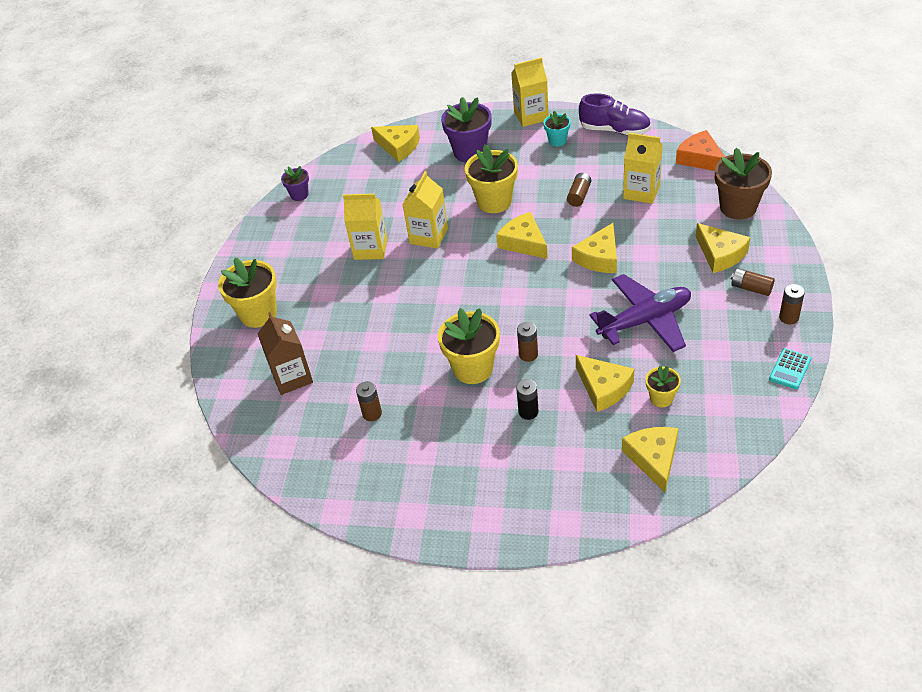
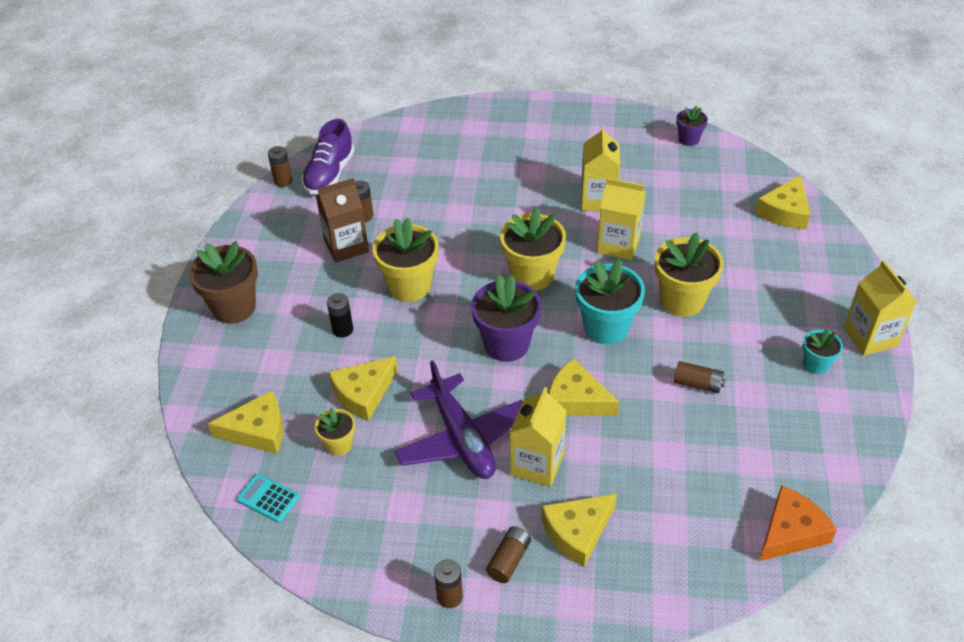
camera: 85 degrees right, 0 degrees up
(258, 314) = (506, 130): yellow flower pot -> yellow flower pot (532, 275)
(292, 377) = (419, 160): brown carton -> brown carton (346, 246)
(470, 152) = (780, 276): purple flower pot -> purple flower pot (506, 344)
(523, 242) = (606, 327): yellow cheese -> turquoise flower pot
(528, 354) = (422, 330): brown battery -> brown battery (283, 181)
(614, 130) = (849, 430): purple shoe -> purple shoe (329, 174)
(641, 192) = (708, 452): yellow carton -> yellow carton (537, 464)
(738, 207) = (677, 567): brown flower pot -> brown flower pot (234, 307)
(790, 369) = (360, 583): turquoise calculator -> turquoise calculator (268, 498)

